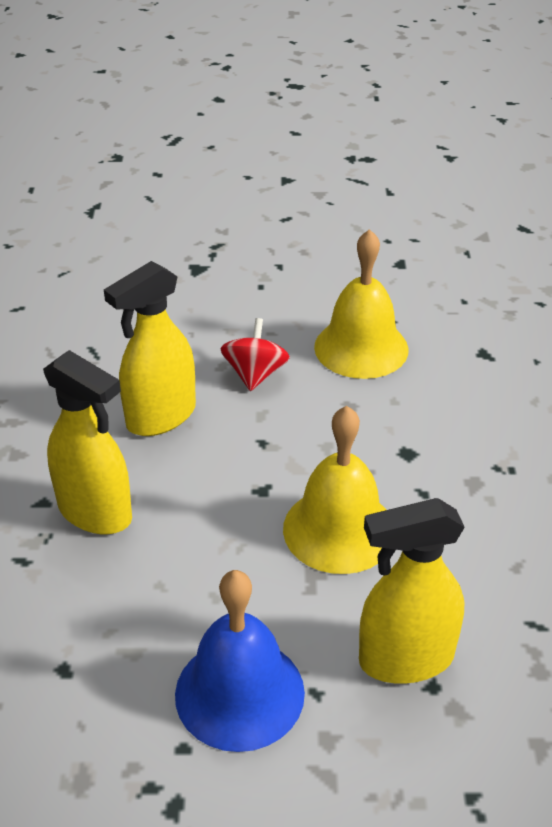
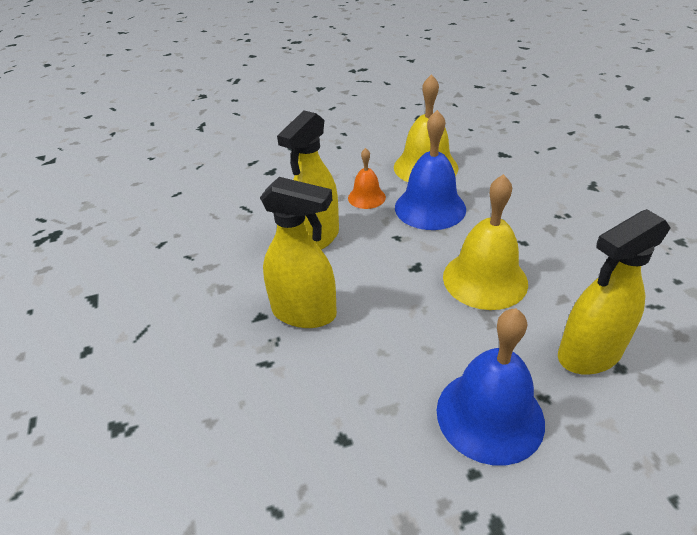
camera: 15 degrees left, 0 degrees up
(255, 374) = (366, 197): red spinning top -> orange bell
(330, 411) = (430, 208): none -> blue bell

